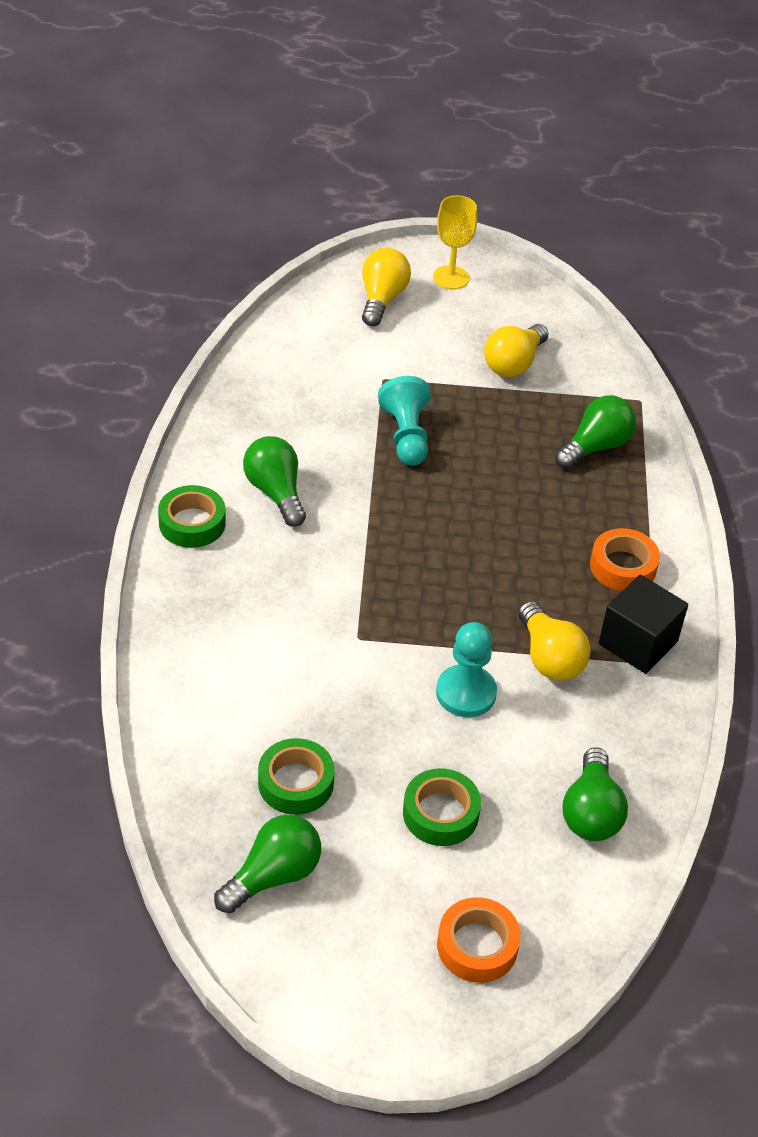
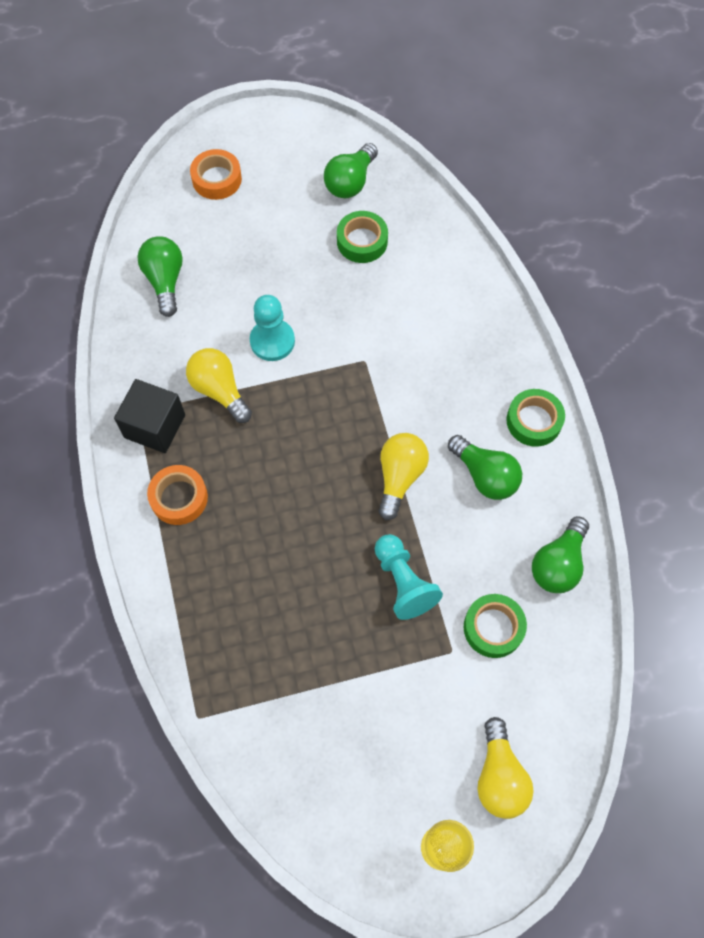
camera: 165 degrees right, 20 degrees up
(440, 813) = (263, 250): green tape -> green tape (493, 628)
(514, 364) = (334, 724): yellow light bulb -> yellow light bulb (399, 477)
(595, 447) = (229, 633): green light bulb -> green light bulb (558, 564)

